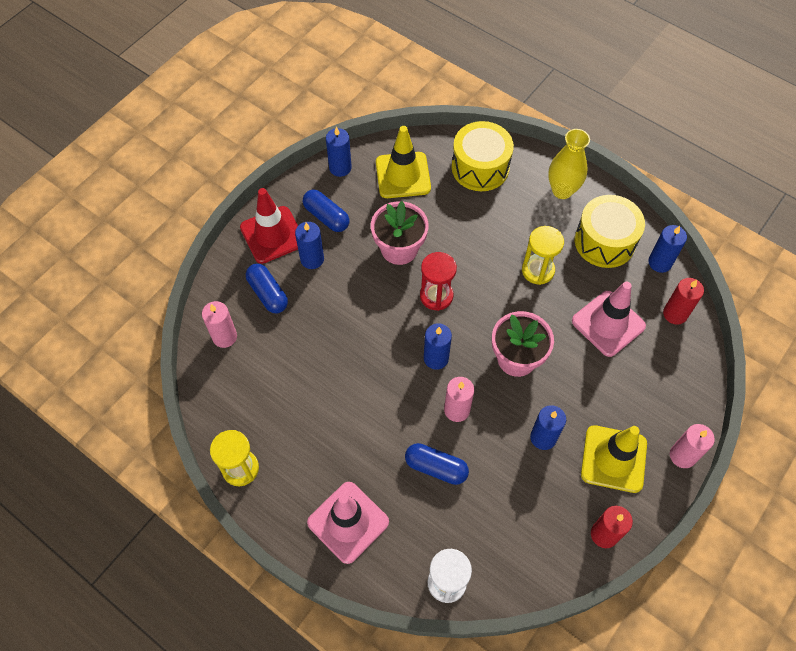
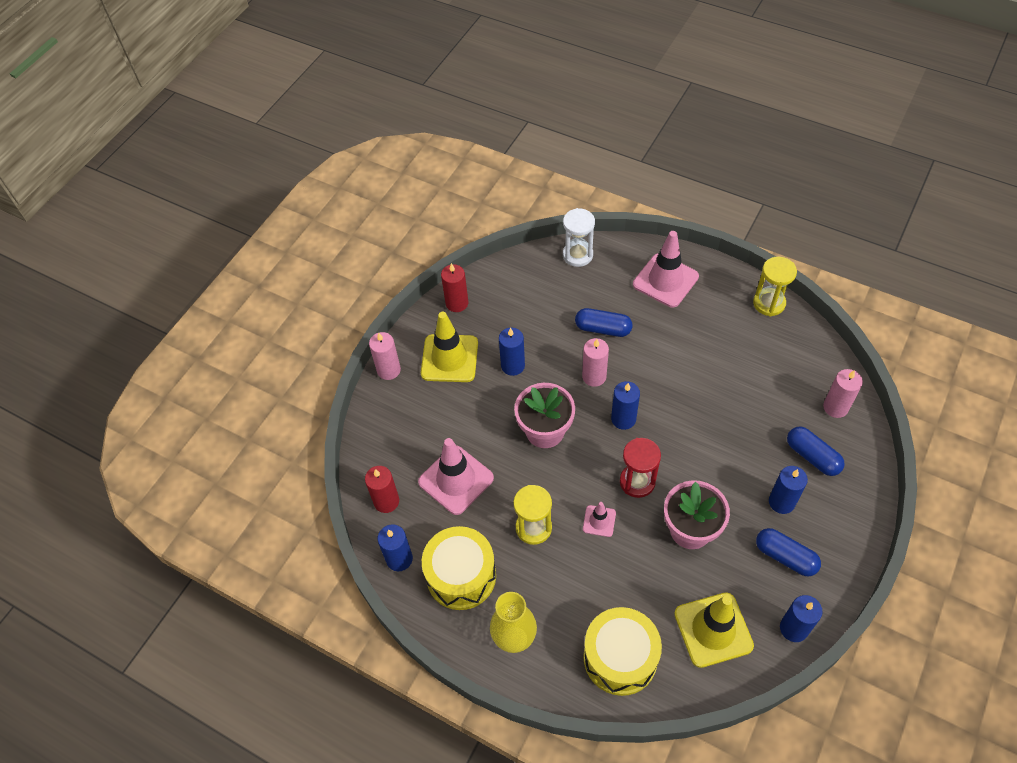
camera: 175 degrees right, 5 degrees down
(272, 235) = (837, 524): red traffic cone -> none
(478, 267) = (599, 521): none -> pink traffic cone

